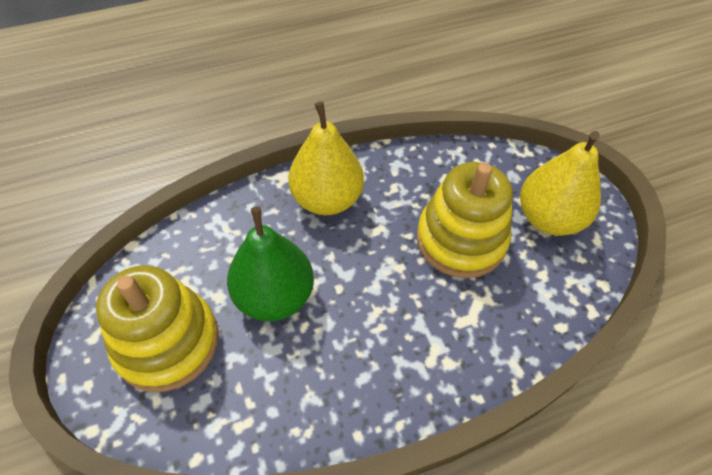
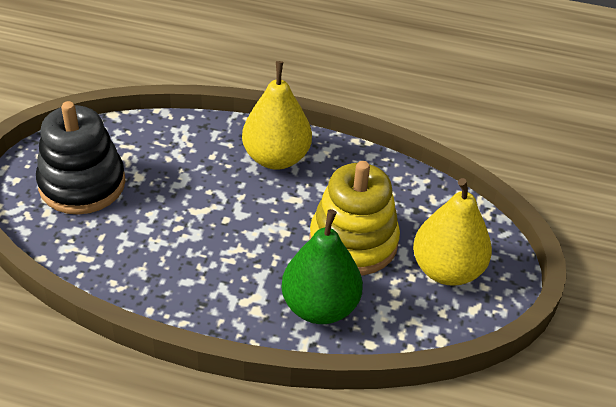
camera: 35 degrees right, 10 degrees down
(167, 342) = (82, 184): yellow stacking toy -> black stacking toy
(274, 296) = (176, 198): green pear -> green pear (320, 307)

